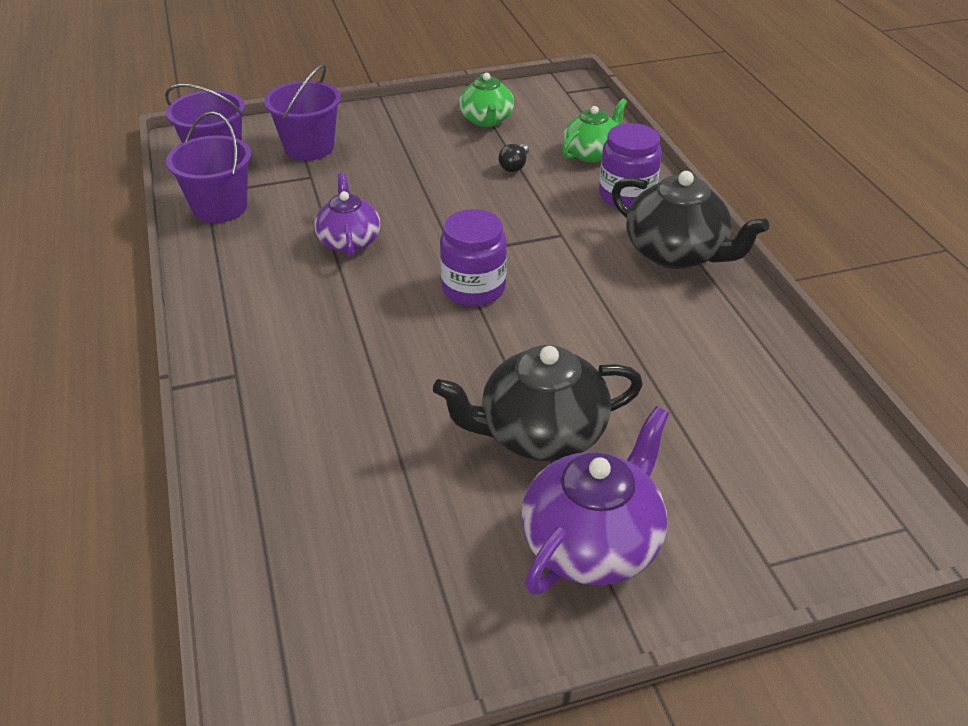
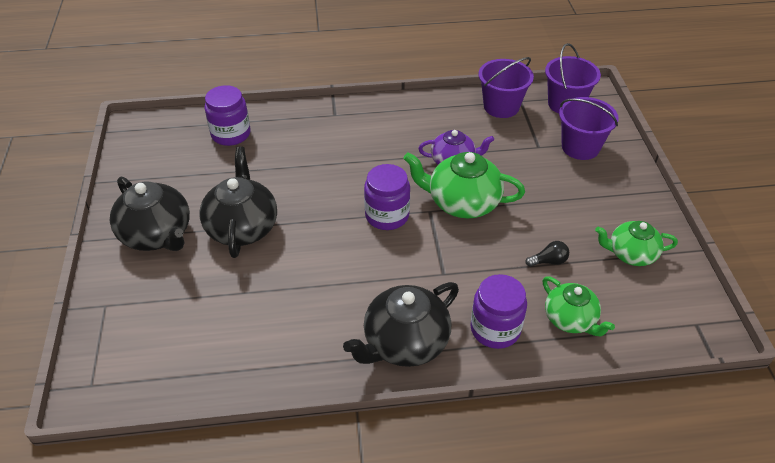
camera: 100 degrees right, 5 degrees up
(298, 508) = (231, 134): none -> purple jar
(432, 229) = (462, 202): none -> green teapot
(514, 166) = (549, 261): black light bulb -> black light bulb turned 135 degrees clockwise
(592, 543) = (157, 235): purple teapot -> black teapot

